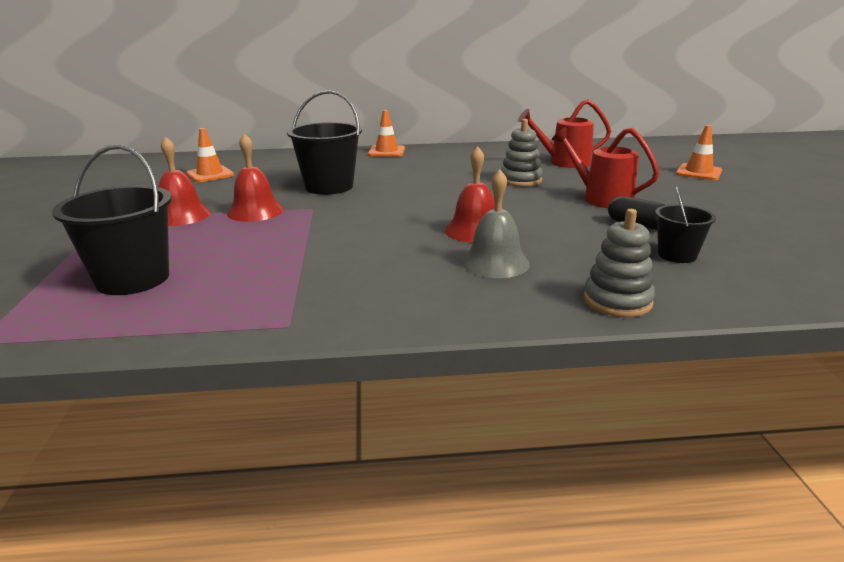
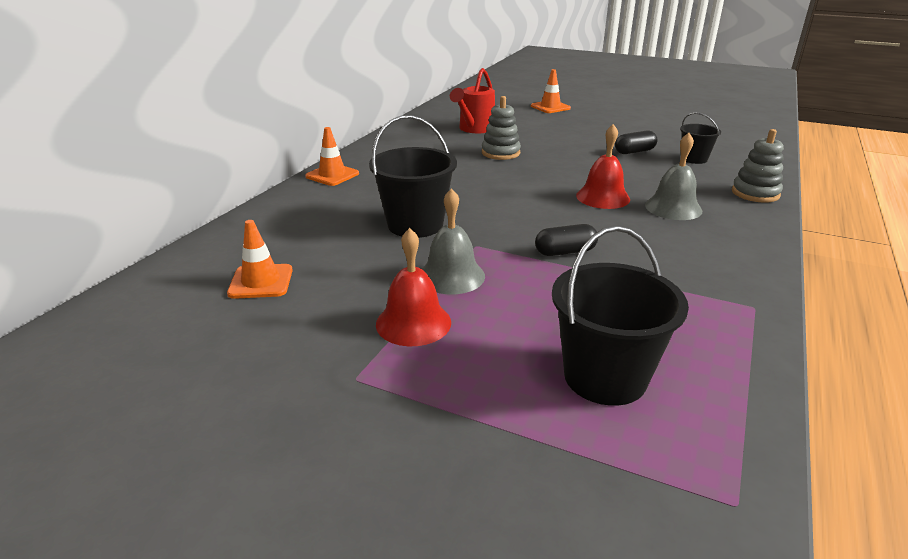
camera: 60 degrees left, 5 degrees up
(255, 211) = (451, 276): red bell -> grey bell
(332, 236) = (565, 252): none -> black capsule
(601, 198) = (573, 144): red watering can -> none

